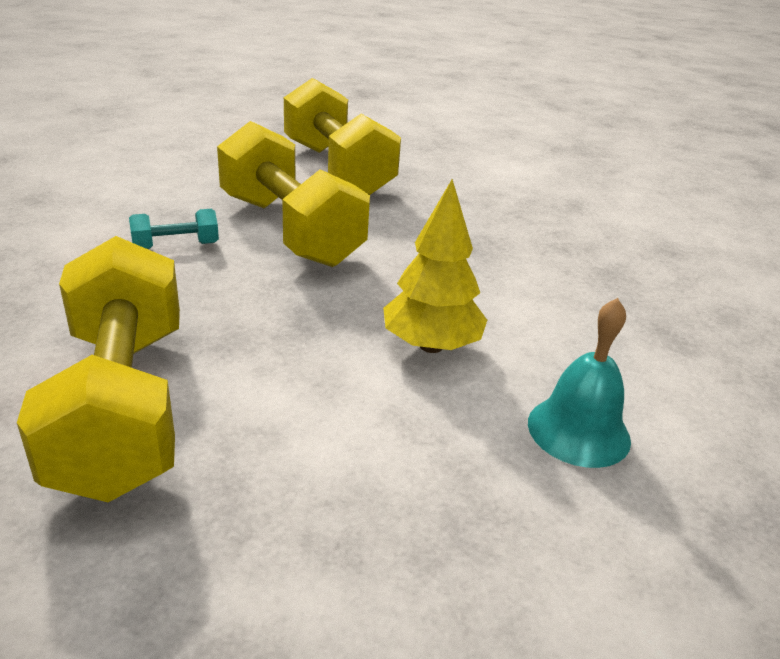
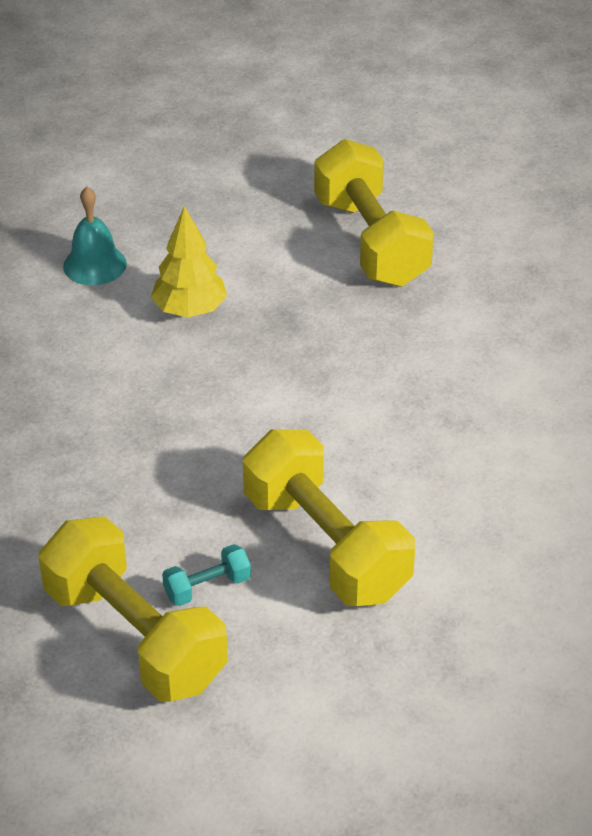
camera: 175 degrees right, 10 degrees up
(176, 246) = (427, 377): turquoise dumbbell -> turquoise dumbbell (207, 587)
(290, 230) = (337, 417): yellow dumbbell -> yellow dumbbell (135, 637)

